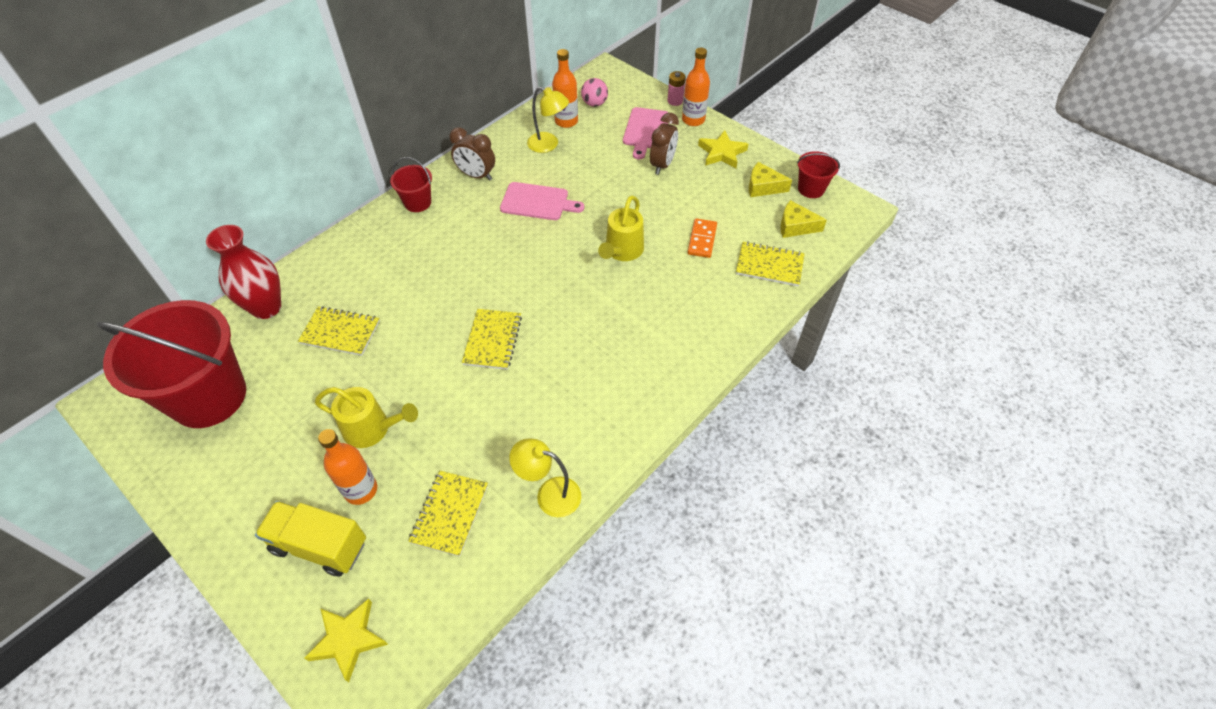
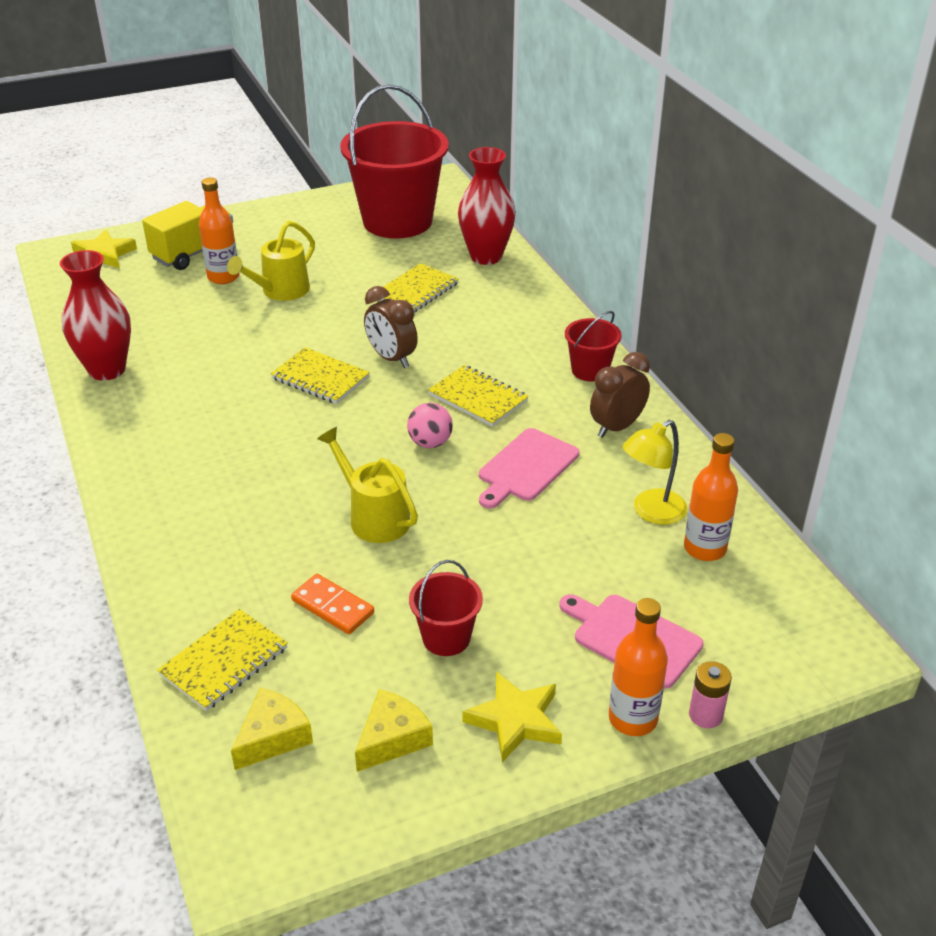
camera: 115 degrees right, 15 degrees down
(450, 514) = (151, 314): yellow notebook -> yellow notebook (478, 398)
(549, 494) = (107, 370): yellow lamp -> red vase
(594, 103) = (742, 598): pink ball -> pink ball (430, 443)
(662, 165) = (529, 626): brown clock -> brown clock (391, 358)
(811, 189) = (340, 810): red bucket -> red bucket (446, 638)

